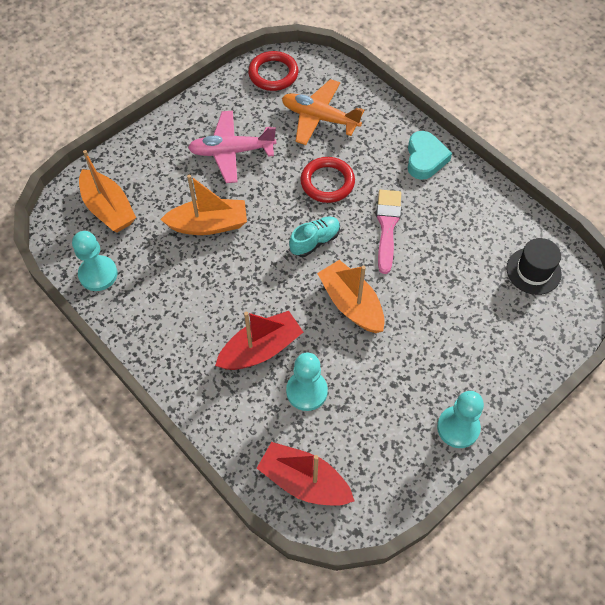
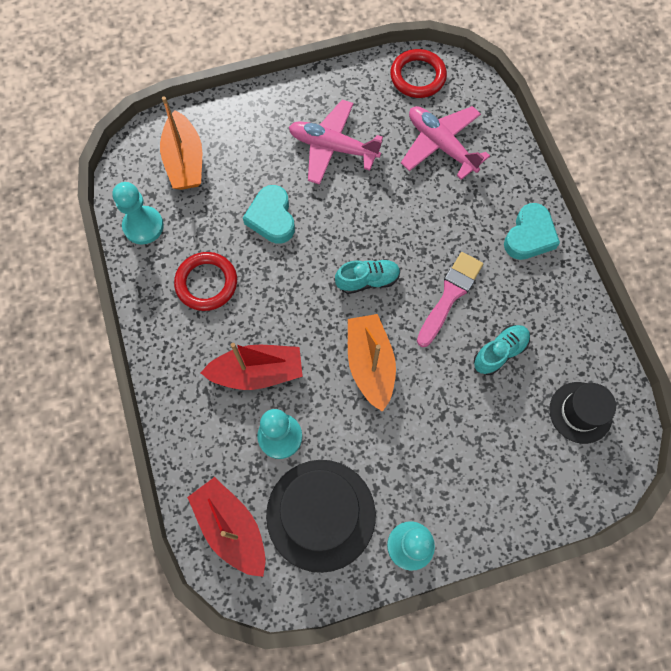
camera: 25 degrees right, 10 degrees up
(208, 224) = (272, 218): orange boat -> turquoise heart
(319, 118) = (441, 145): orange plane -> pink plane
(327, 182) = (413, 221): red ring -> red ring (206, 283)
(373, 437) = (321, 514): none -> black hat
(449, 253) = (499, 352): none -> turquoise shoe

